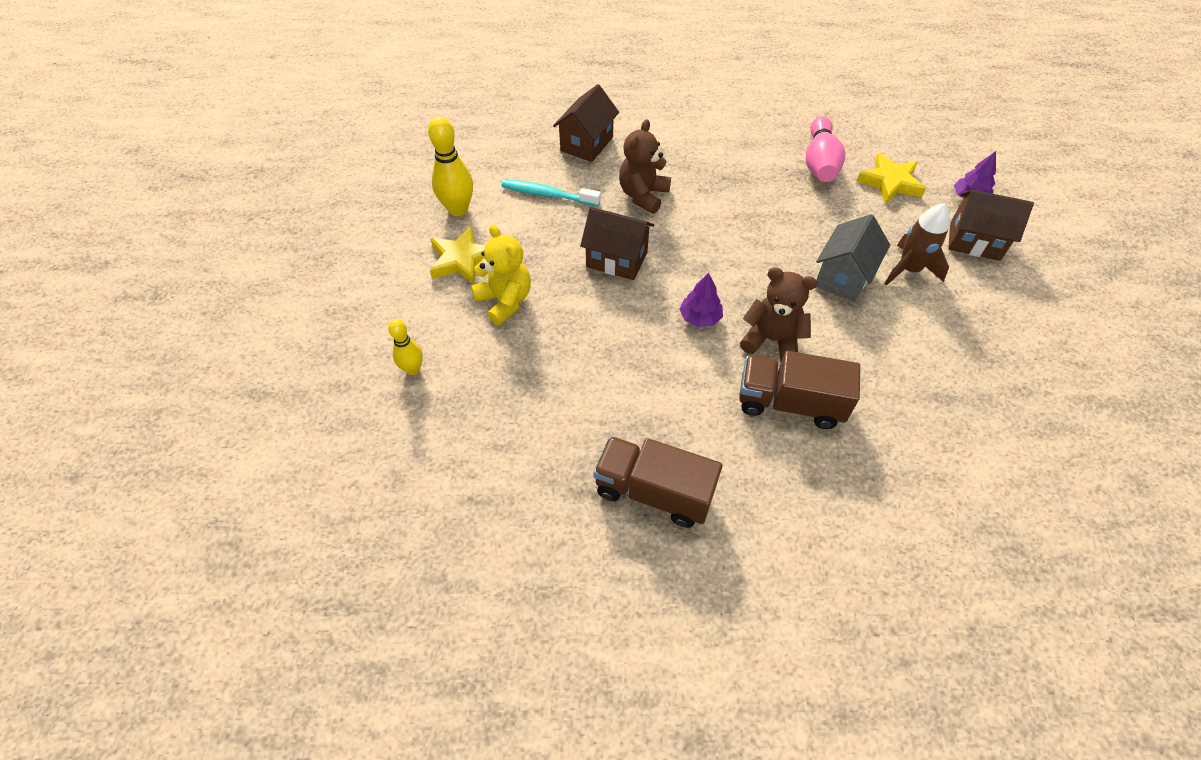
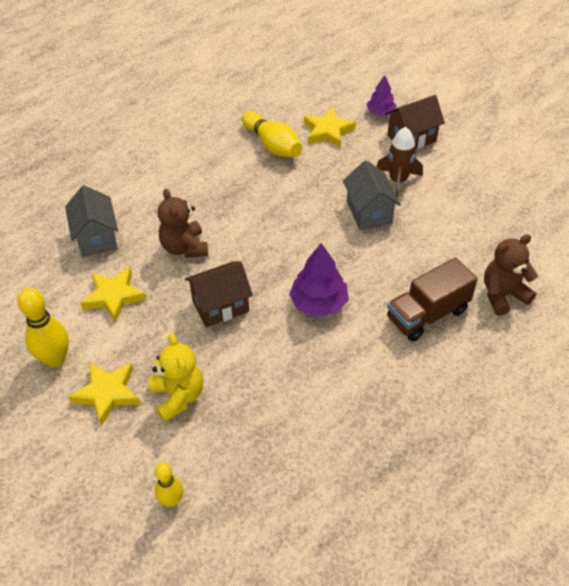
camera: 45 degrees left, 5 degrees down
(505, 301) = (178, 397): yellow teddy bear -> yellow teddy bear turned 60 degrees clockwise
(548, 195) = (113, 296): turquoise toothbrush -> yellow star
(586, 144) = (96, 238): brown house -> grey house
(654, 492) = (419, 434): brown truck -> none
(700, 317) = (319, 303): purple tree -> purple tree, size x1.58
(772, 340) = (375, 283): brown teddy bear -> brown teddy bear (503, 295)
(820, 163) = (272, 145): pink bowling pin -> yellow bowling pin

